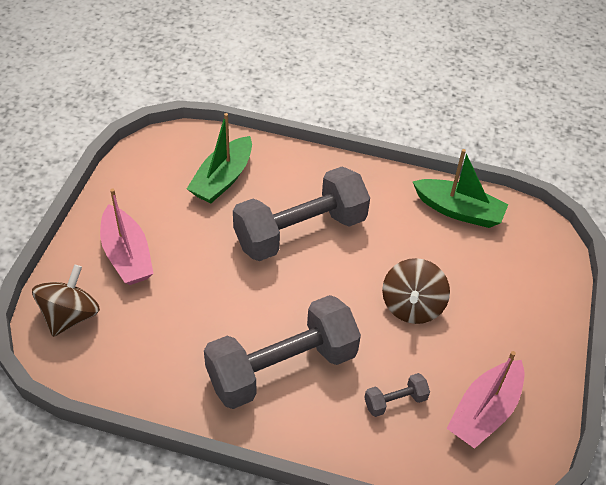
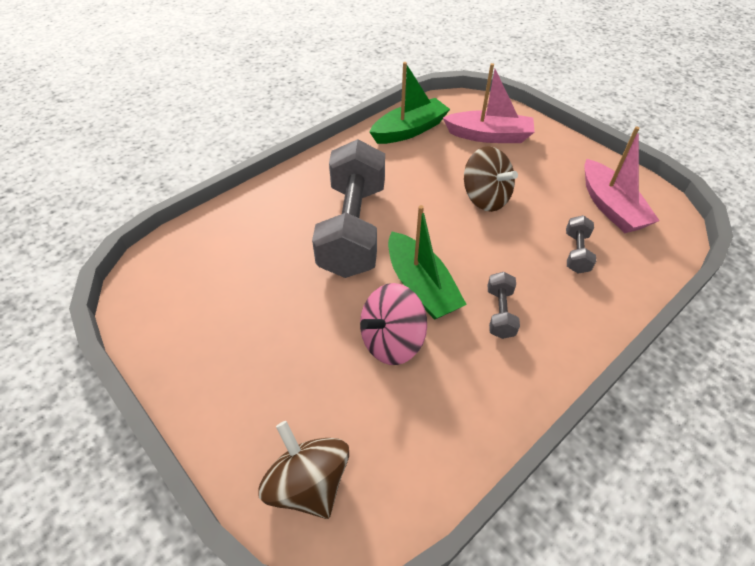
camera: 55 degrees left, 0 degrees up
(127, 255) = (266, 382): pink boat -> pink boat (489, 136)
(206, 309) = (392, 341): none -> pink spinning top
(223, 179) = (239, 254): green boat -> green boat (421, 286)
(282, 368) = (500, 313): grey dumbbell -> grey dumbbell, size x0.41

